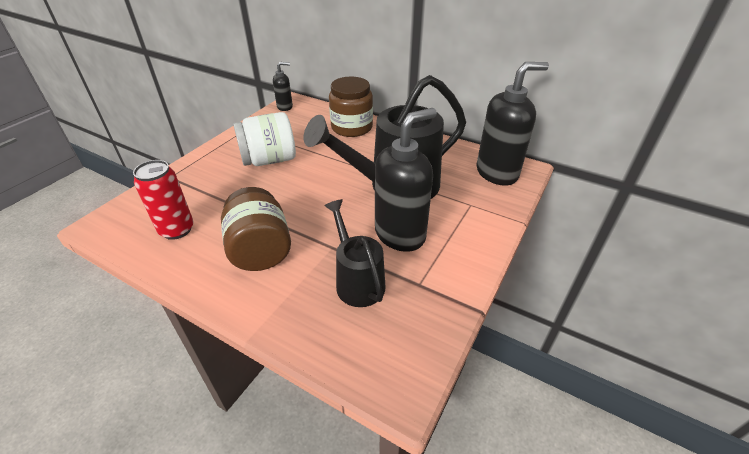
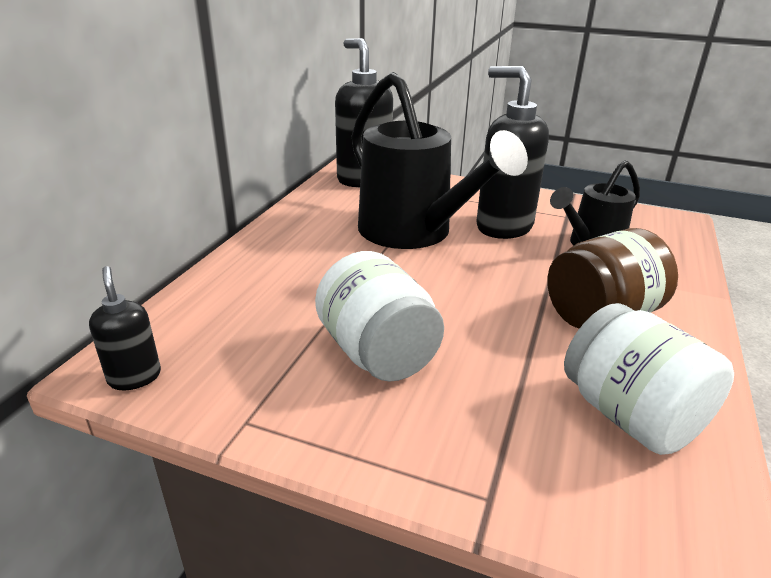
camera: 100 degrees left, 10 degrees down
(177, 230) = (630, 415): red can -> white jar
(352, 127) = (249, 277): brown jar -> none

